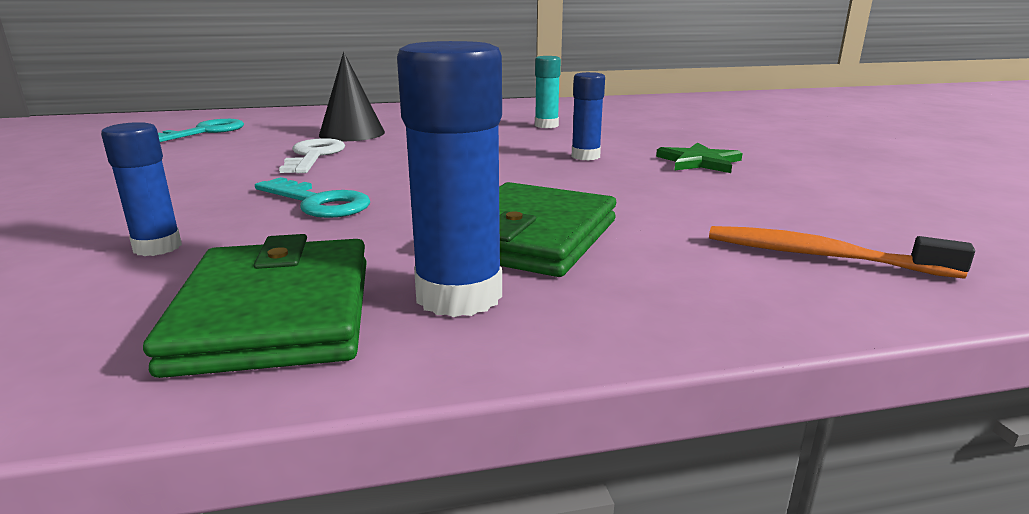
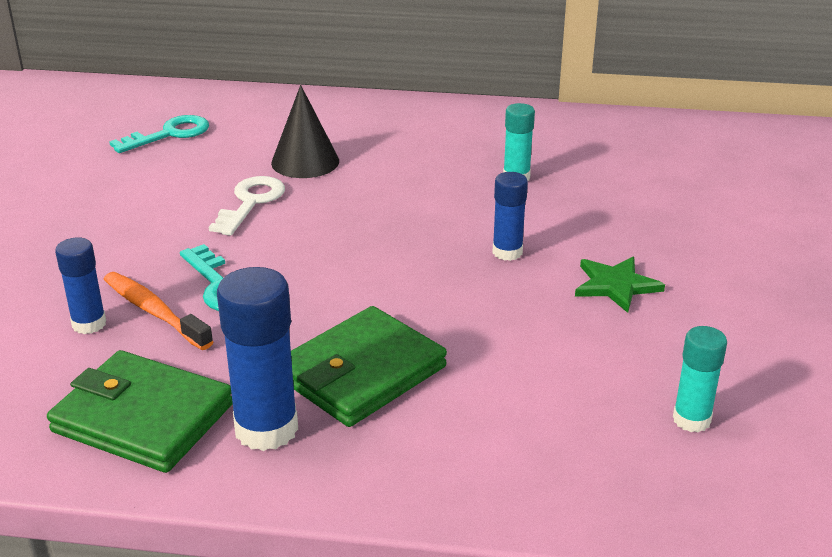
camera: 20 degrees right, 10 degrees up
(276, 314) = (143, 418): green wallet -> green wallet turned 75 degrees counterclockwise
(820, 256) = (575, 452): orange toothbrush -> orange toothbrush (154, 311)
(883, 220) = (691, 420): none -> turquoise glue stick

